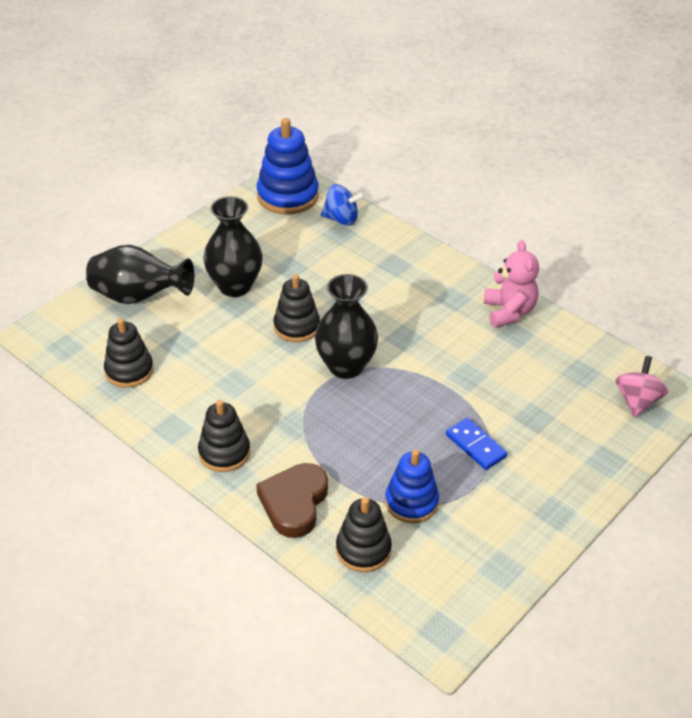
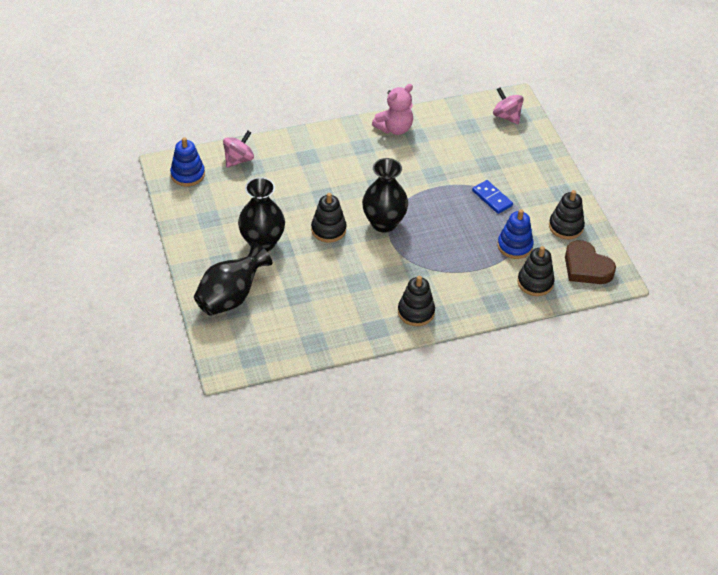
camera: 60 degrees left, 5 degrees up
(129, 370) = (304, 330): black stacking toy -> black stacking toy (566, 227)
(287, 196) = (188, 174): blue stacking toy -> blue stacking toy, size x0.66
(294, 503) = (480, 297): brown heart -> brown heart (586, 267)
(341, 219) = (238, 159): blue spinning top -> pink spinning top
(475, 446) = (492, 198): blue domino -> blue domino turned 60 degrees clockwise
(509, 312) = (394, 128): pink teddy bear -> pink teddy bear turned 120 degrees clockwise

